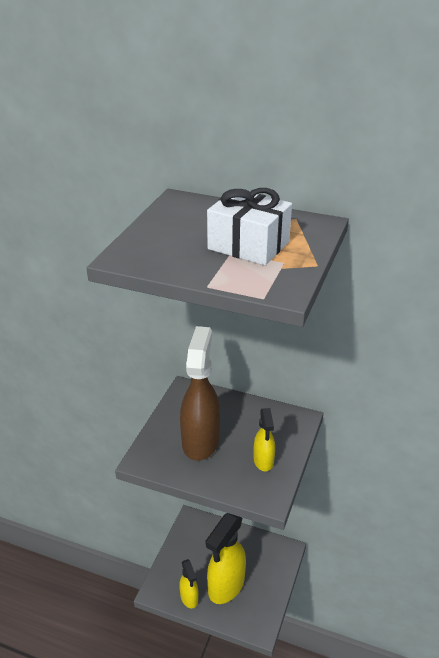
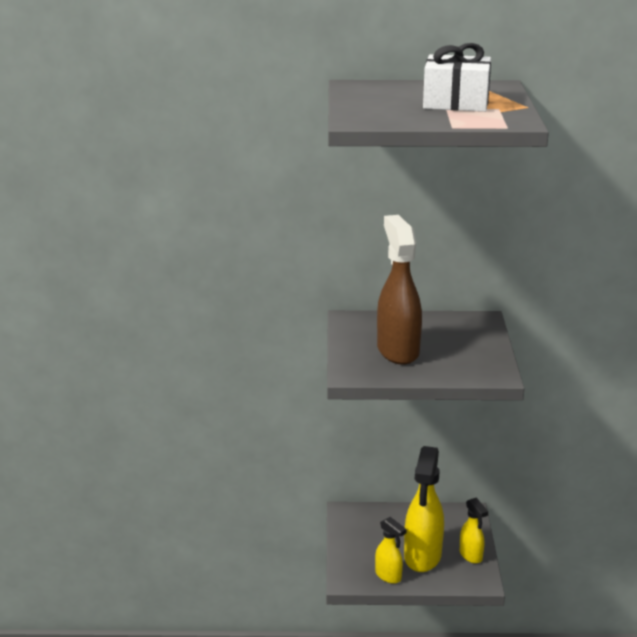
camera: 20 degrees left, 10 degrees down
(263, 461) = (472, 353): yellow spray bottle -> yellow spray bottle (471, 555)

